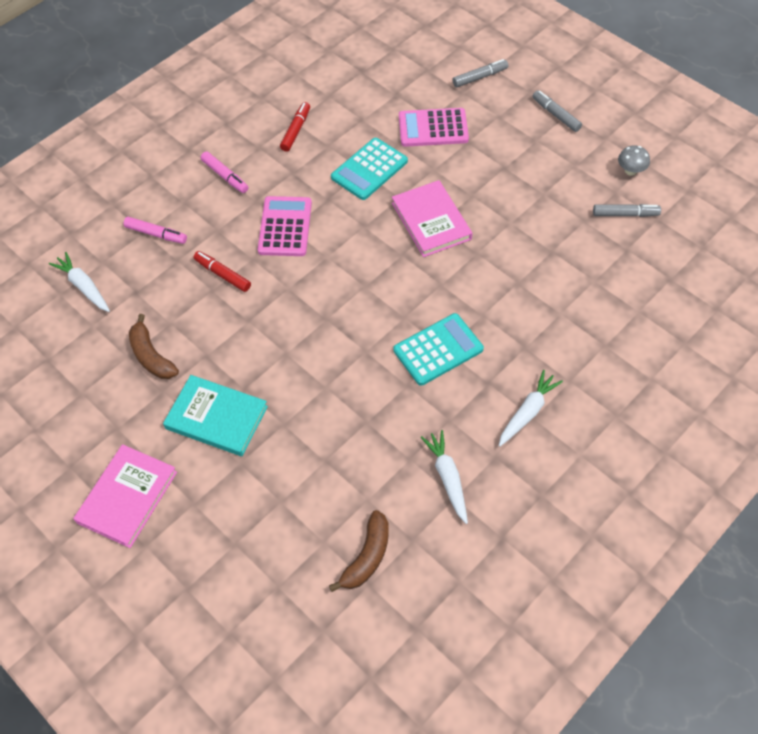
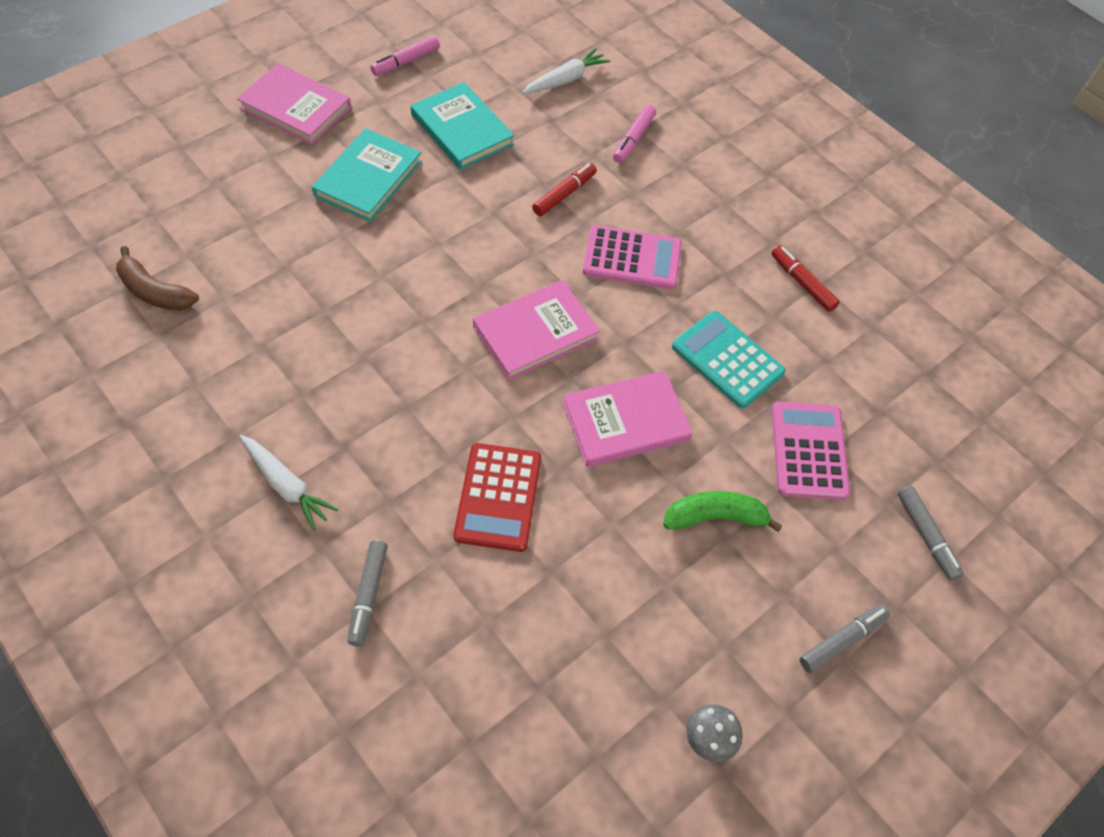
camera: 90 degrees right, 0 degrees up
(151, 356) = (462, 130): brown banana -> turquoise book
(225, 176) = (722, 205): pink marker -> pink marker (406, 61)
(295, 130) = (802, 283): red marker -> red marker turned 150 degrees counterclockwise
(365, 279) = (535, 333): none -> pink book
(438, 350) = (408, 398): turquoise calculator -> none
(447, 478) = (223, 381): white carrot -> none
(492, 172) = (715, 517): none -> green banana
(506, 285) = (498, 497): none -> red calculator
(625, 214) = (613, 703): grey marker -> grey marker (368, 595)

